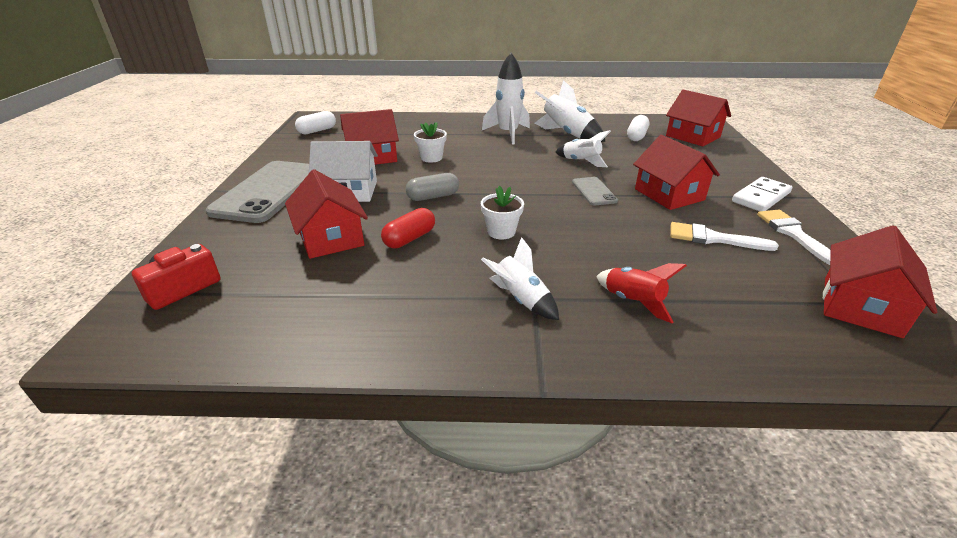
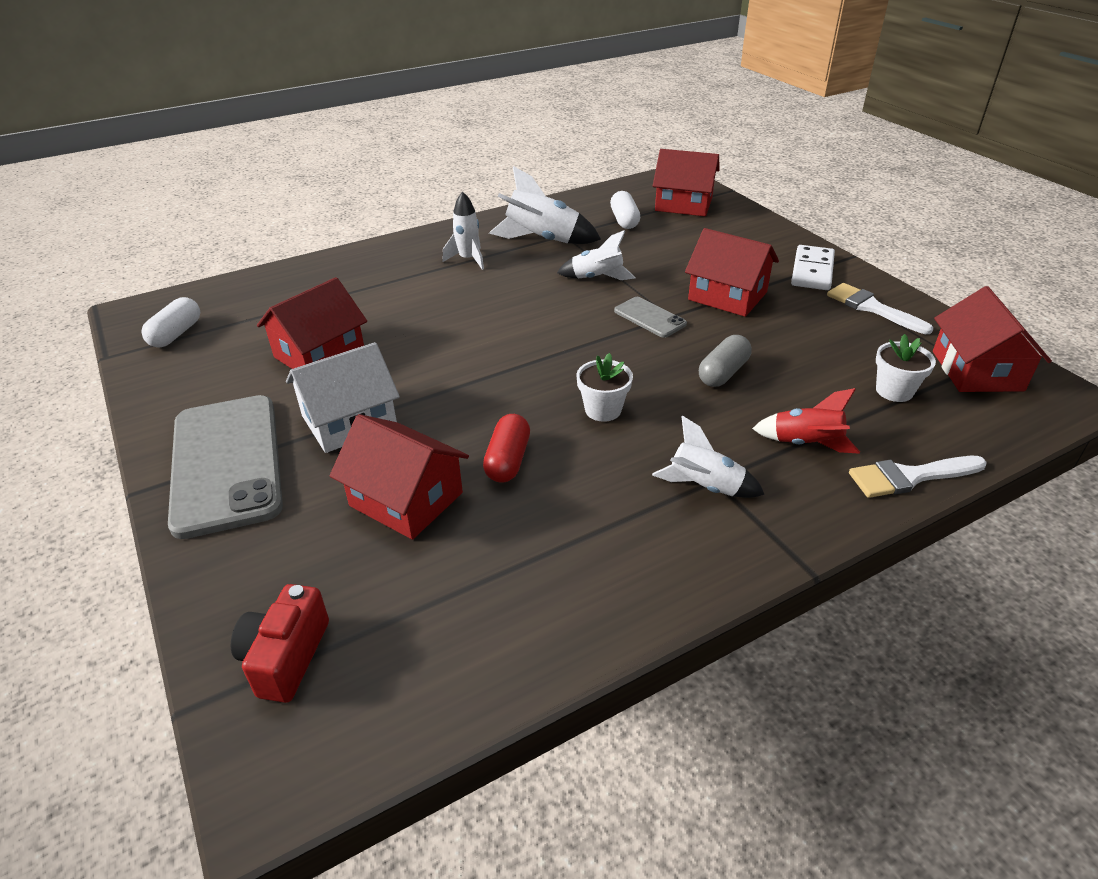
camera: 30 degrees left, 5 degrees up
(431, 158) = (406, 329): white flower pot -> white flower pot (894, 391)
(433, 197) = (472, 389): grey capsule -> grey capsule (723, 373)
(508, 134) = (468, 259): white rocket -> white rocket, size x0.64
(713, 238) = (812, 339): white brush -> white brush (910, 477)

